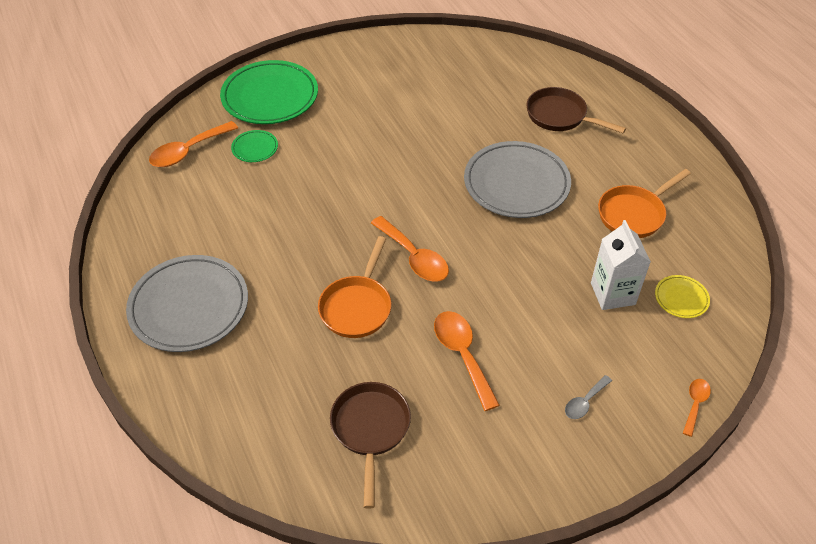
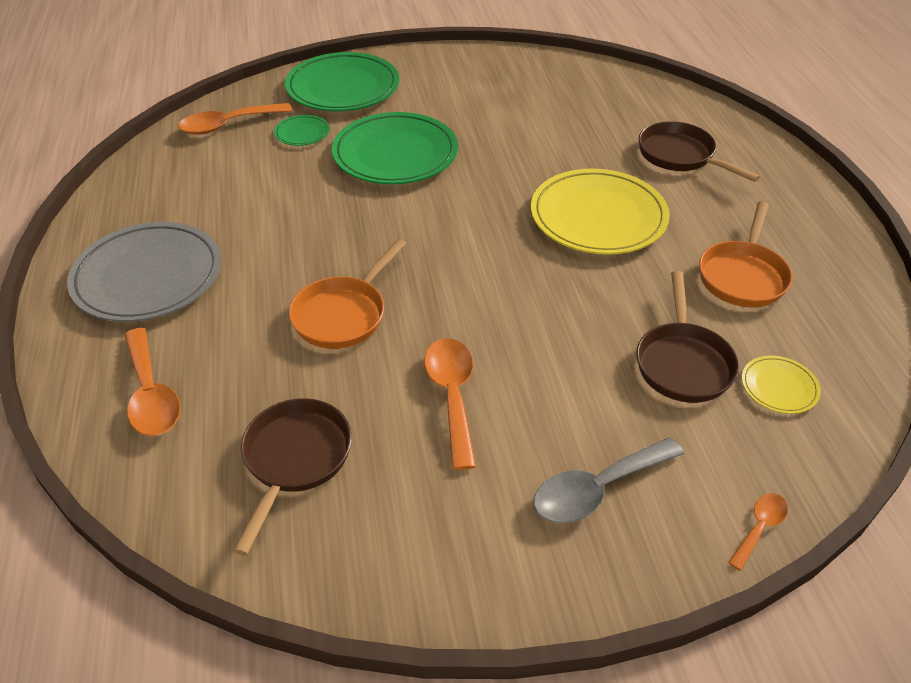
camera: 15 degrees right, 5 degrees down
(340, 155) = (395, 154): none -> green plate
(414, 257) = (437, 274): orange spoon -> orange spoon (151, 394)
(516, 183) = (598, 217): grey plate -> yellow plate
(584, 402) = (597, 489): grey spoon -> grey spoon, size x1.83
(613, 293) = (683, 363): white carton -> brown pan
(634, 214) = (742, 276): orange pan -> orange pan turned 45 degrees counterclockwise

